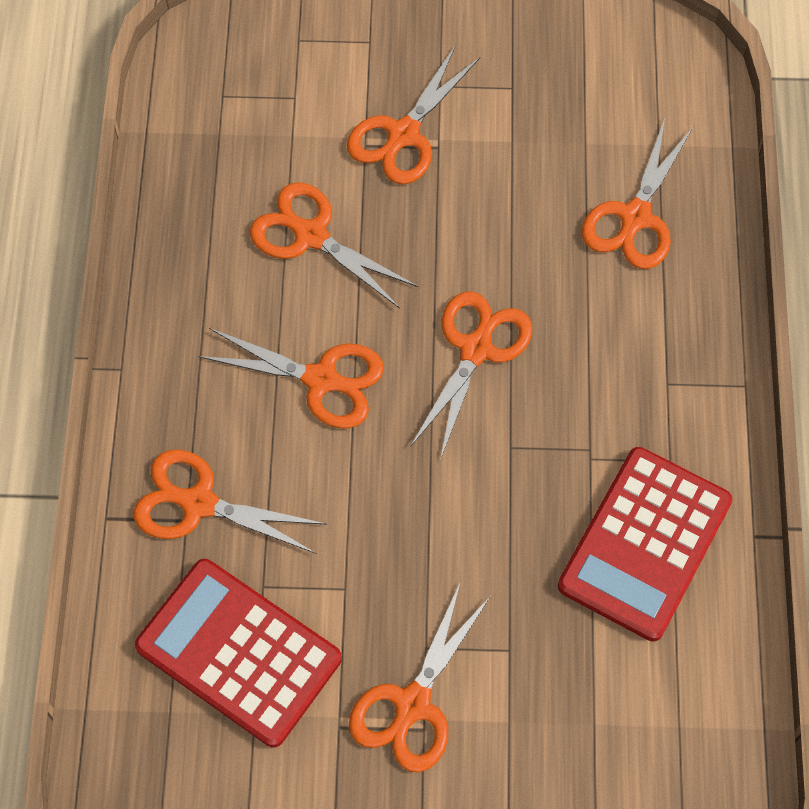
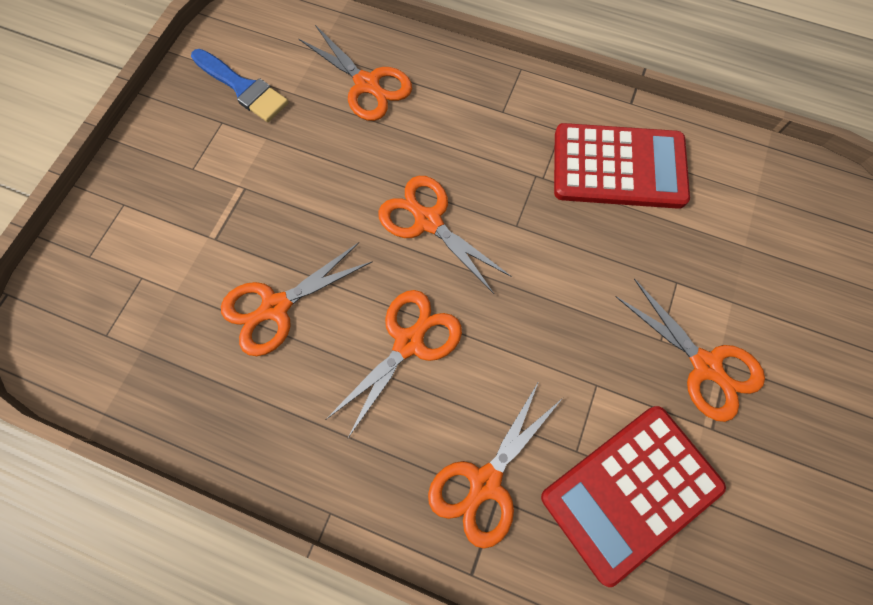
camera: 70 degrees left, 5 degrees up
(403, 134) = (220, 208): orange scissors -> none
(567, 89) = (243, 88): none -> blue brush
(644, 544) = (618, 167): red calculator -> red calculator turned 45 degrees counterclockwise

